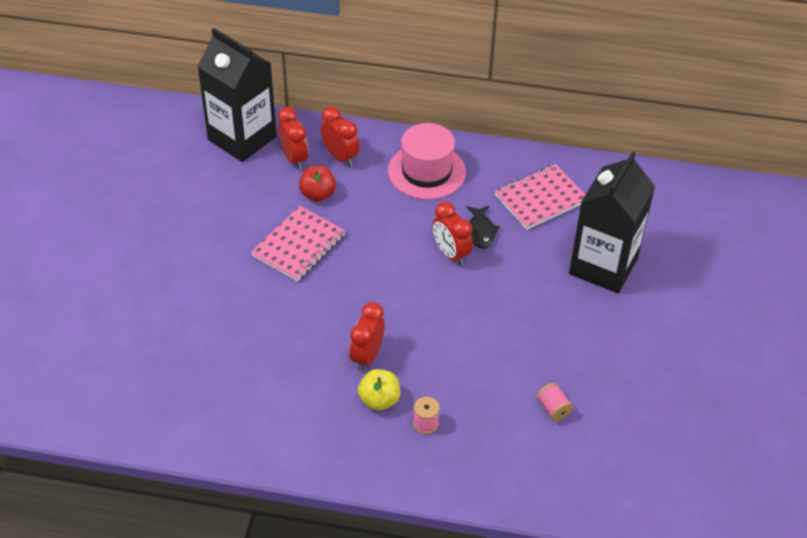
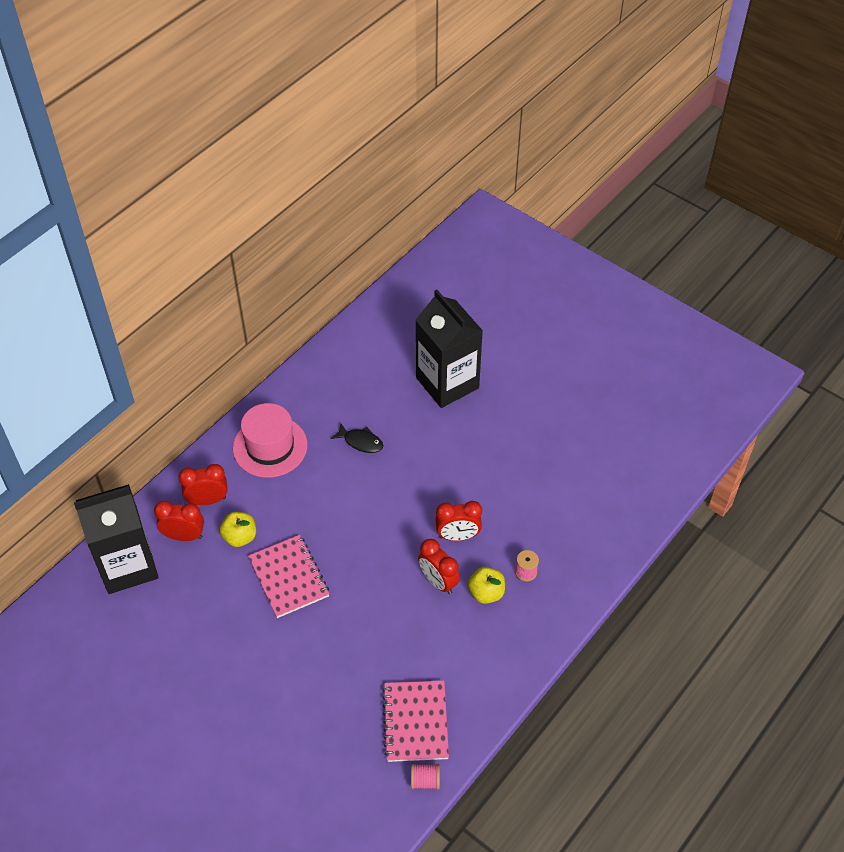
camera: 60 degrees left, 5 degrees up
(318, 194) = (240, 537): red apple -> yellow apple
(451, 254) = (370, 474): red clock -> red clock (458, 536)
(540, 199) = (354, 386): pink notebook -> pink notebook (415, 722)
(553, 409) = (559, 483): pink spool -> pink spool (425, 780)

